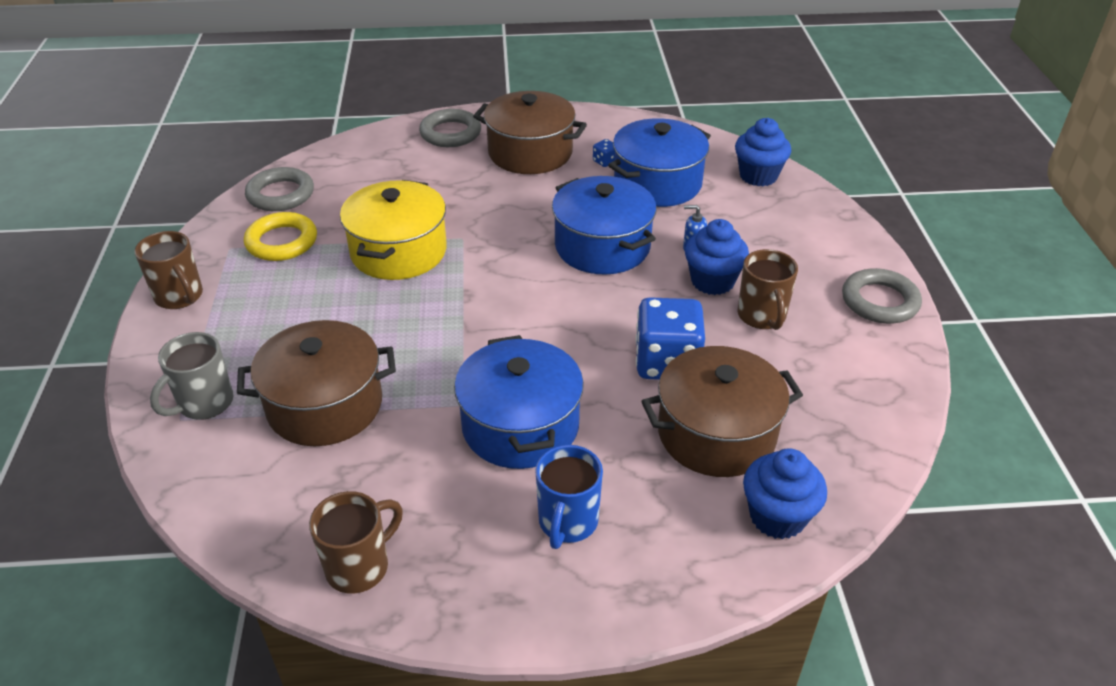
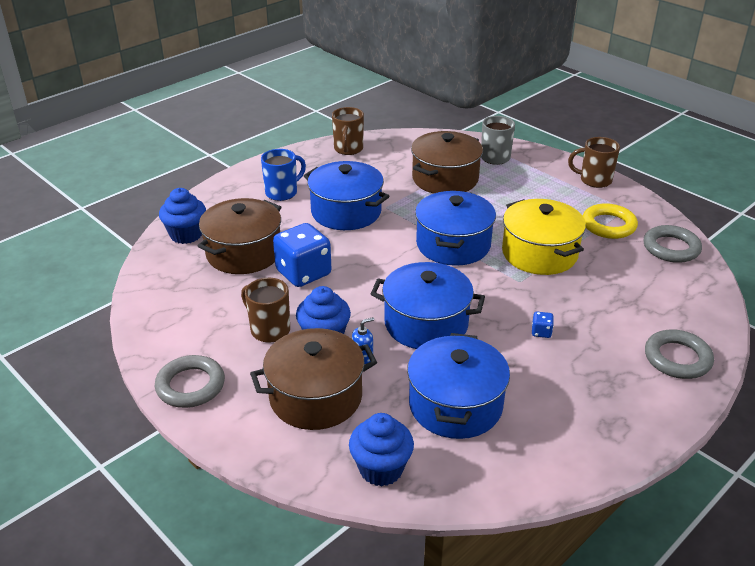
camera: 140 degrees right, 5 degrees down
(463, 307) = (453, 245): none -> blue pot
(530, 153) = (591, 376): brown pot -> brown pot (315, 397)
(567, 522) = (282, 192): blue mug -> blue mug turned 75 degrees clockwise
(605, 161) = (524, 403): blue dice -> blue dice (541, 332)

